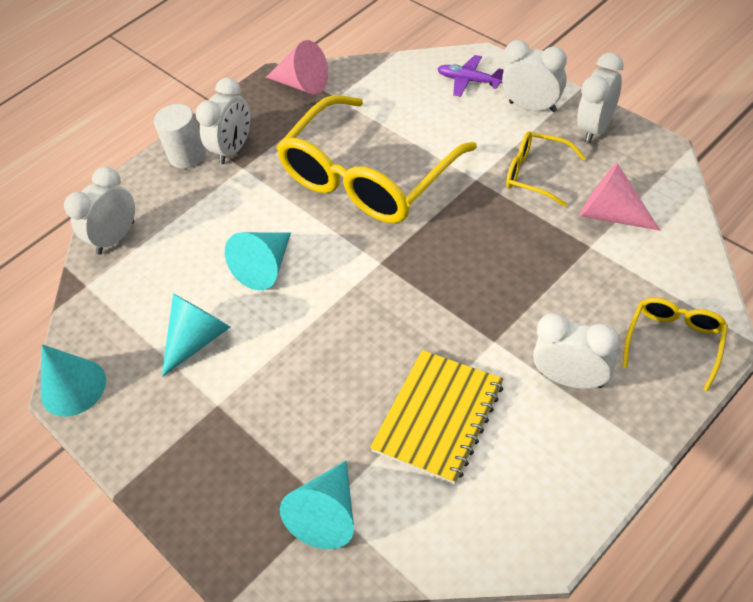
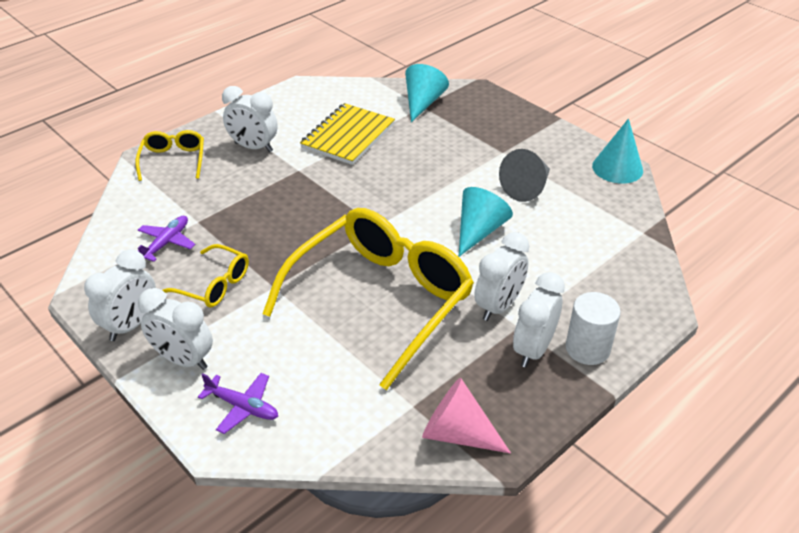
camera: 175 degrees right, 10 degrees down
(116, 238) = (633, 269): white clock -> white clock (498, 306)
(198, 339) = (527, 188): turquoise cone -> grey cone
(611, 214) = (166, 243): pink cone -> purple plane
(674, 342) = (173, 160): yellow glasses -> yellow glasses turned 150 degrees clockwise

